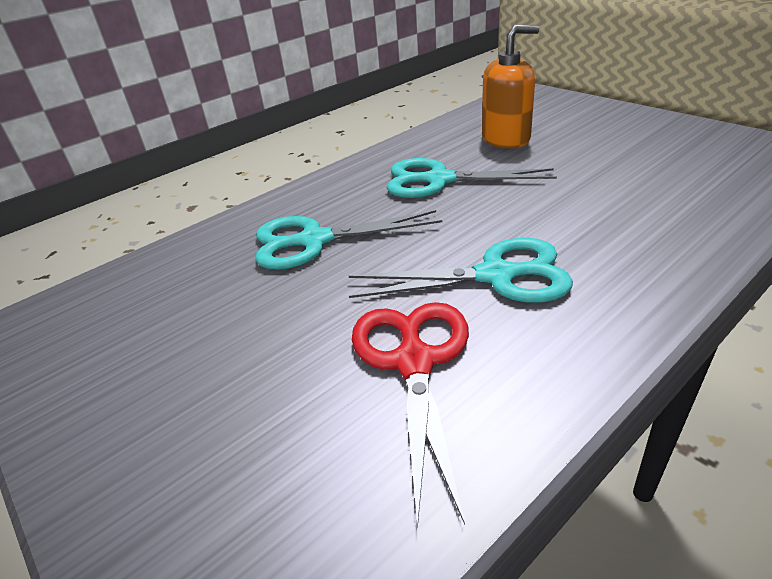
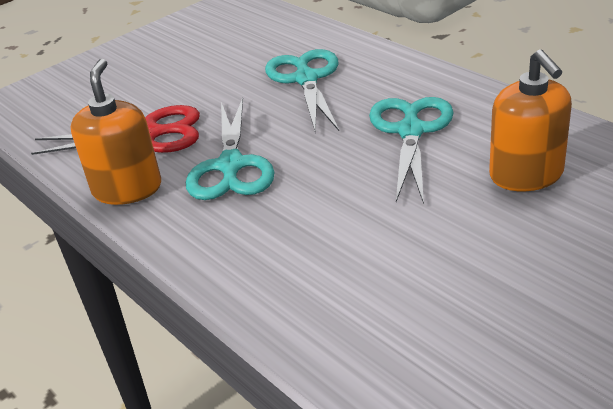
camera: 90 degrees right, 0 degrees up
(554, 360) = (127, 189): none -> orange soap dispenser

